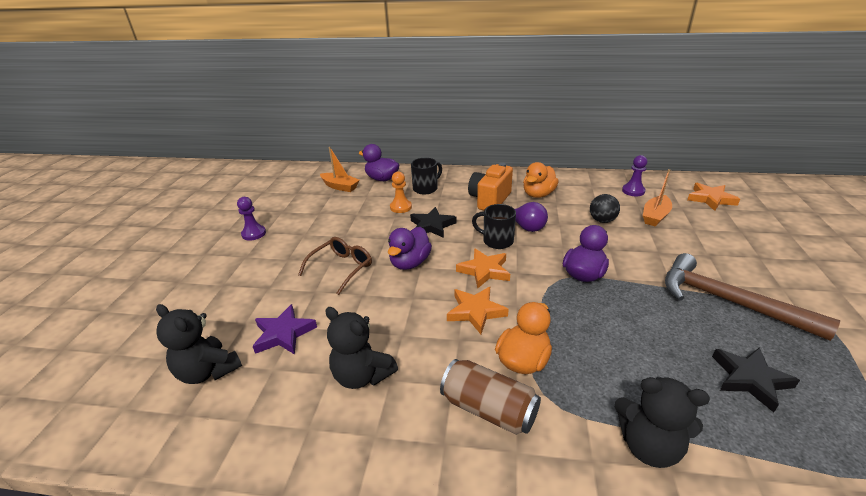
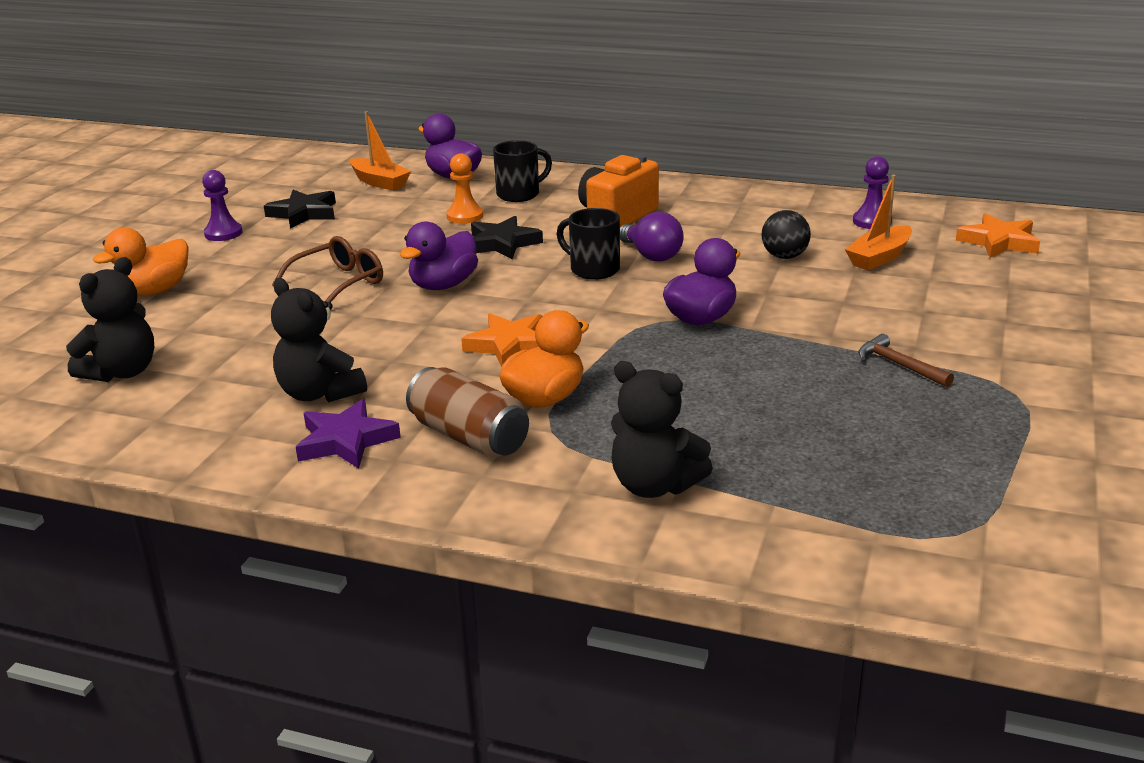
camera: 10 degrees right, 5 degrees down
(208, 371) = (122, 372): black teddy bear -> black teddy bear turned 105 degrees counterclockwise
(283, 334) = (231, 345): purple star -> purple star (346, 441)
(484, 271) = (551, 302): orange star -> none
(538, 194) = (703, 215): orange duck -> orange duck (154, 291)
(728, 301) = (899, 365): brown hammer -> brown hammer, size x0.45
(750, 379) = (850, 443): black star -> black star (304, 213)

